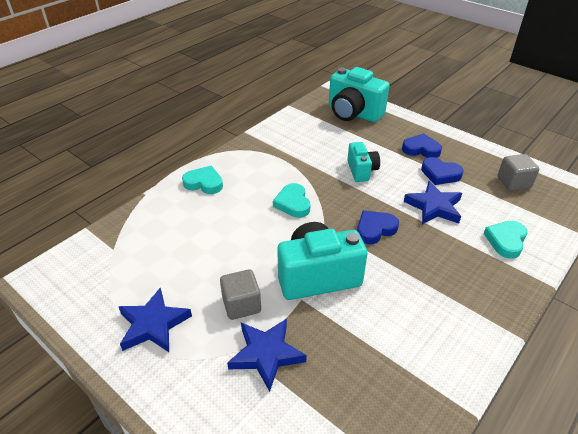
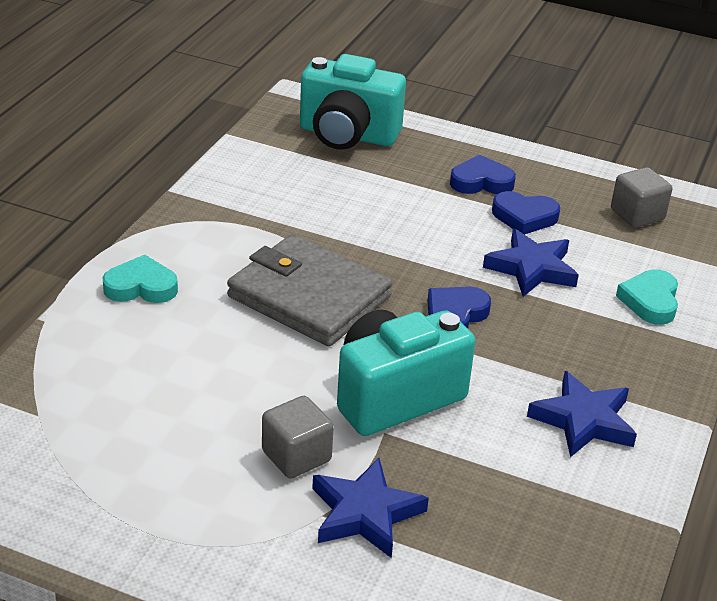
camera: 20 degrees left, 5 degrees down
(153, 324) = (170, 508): blue star -> blue star (583, 420)
(293, 203) = (309, 297): turquoise heart -> grey wallet
(361, 171) = (399, 229): turquoise camera -> none

